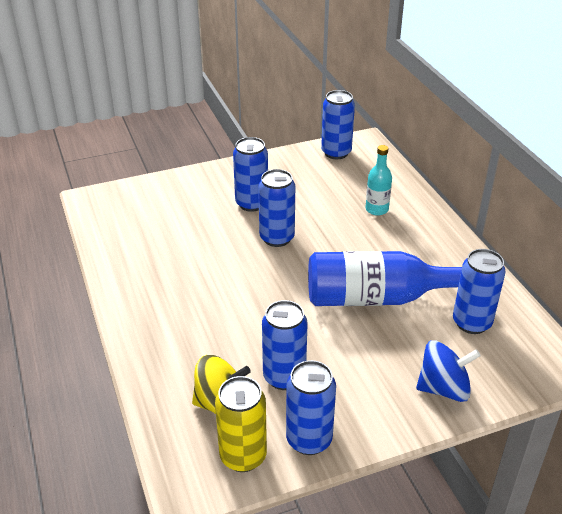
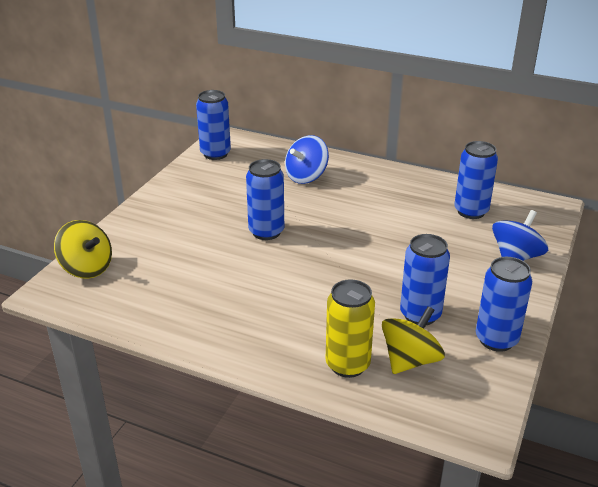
camera: 45 degrees left, 5 degrees down
(131, 195) = (87, 268): none -> yellow spinning top
(243, 456) = (477, 380): yellow can -> yellow can (347, 365)
(251, 203) = (207, 219): blue can -> none
(376, 209) = (306, 176): turquoise bottle -> blue spinning top
(378, 298) = (396, 230): blue bottle -> none

